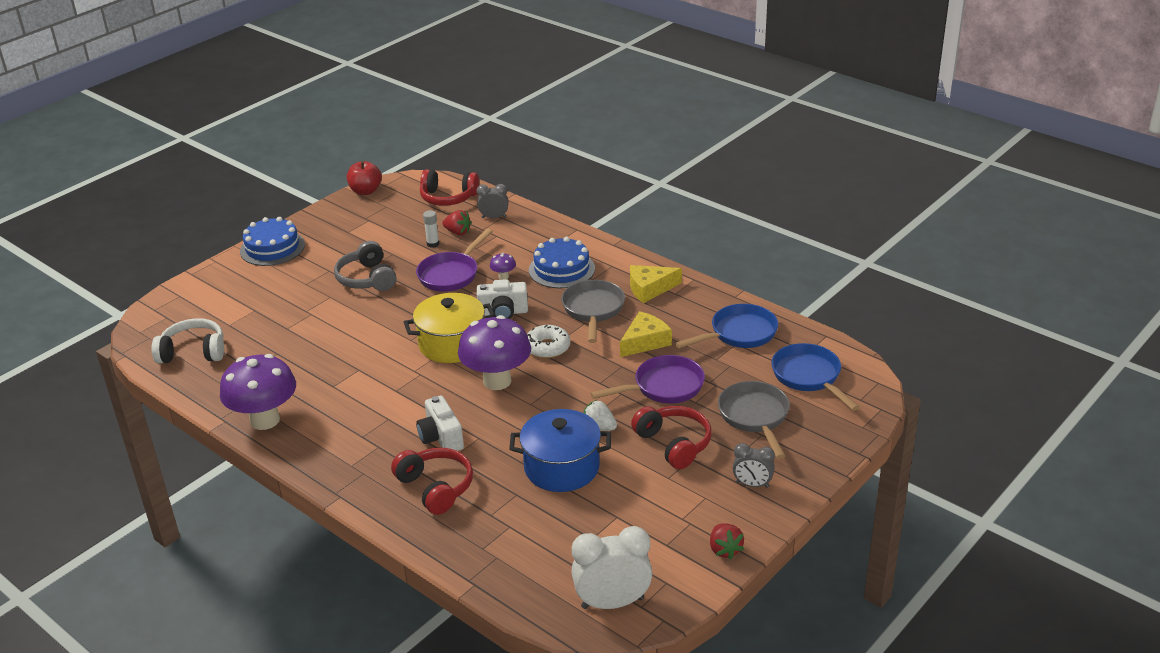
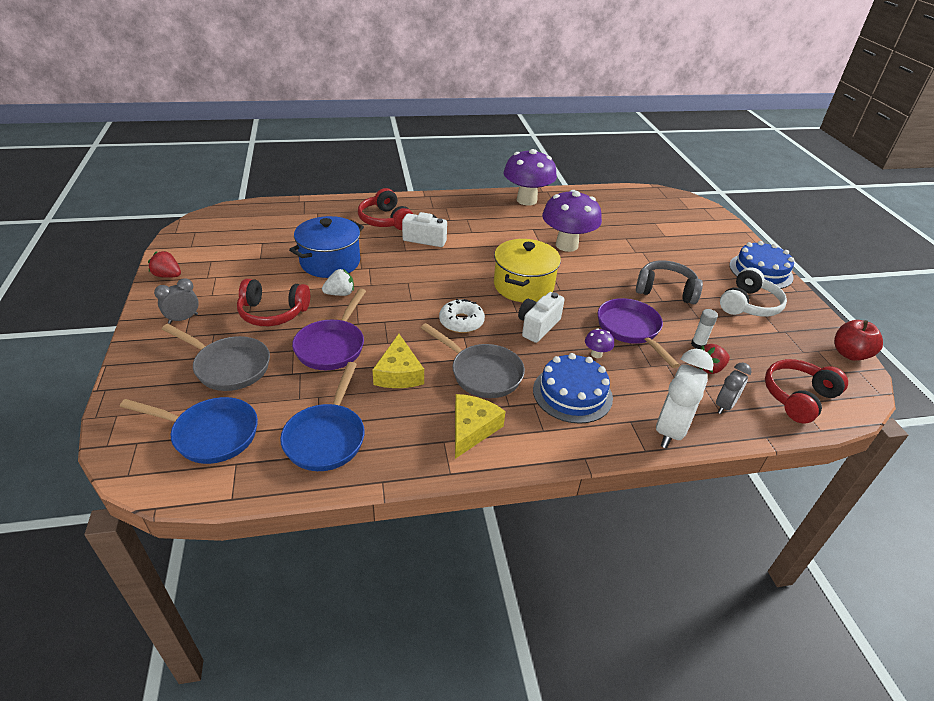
camera: 125 degrees right, 5 degrees up
(193, 352) = (632, 204): white headphones -> white headphones (748, 305)
(436, 487) = (385, 220): red headphones -> red headphones turned 60 degrees clockwise
(497, 381) = (452, 282): purple mushroom -> purple mushroom (566, 245)
(612, 603) = (213, 226): white clock -> white clock (670, 430)

